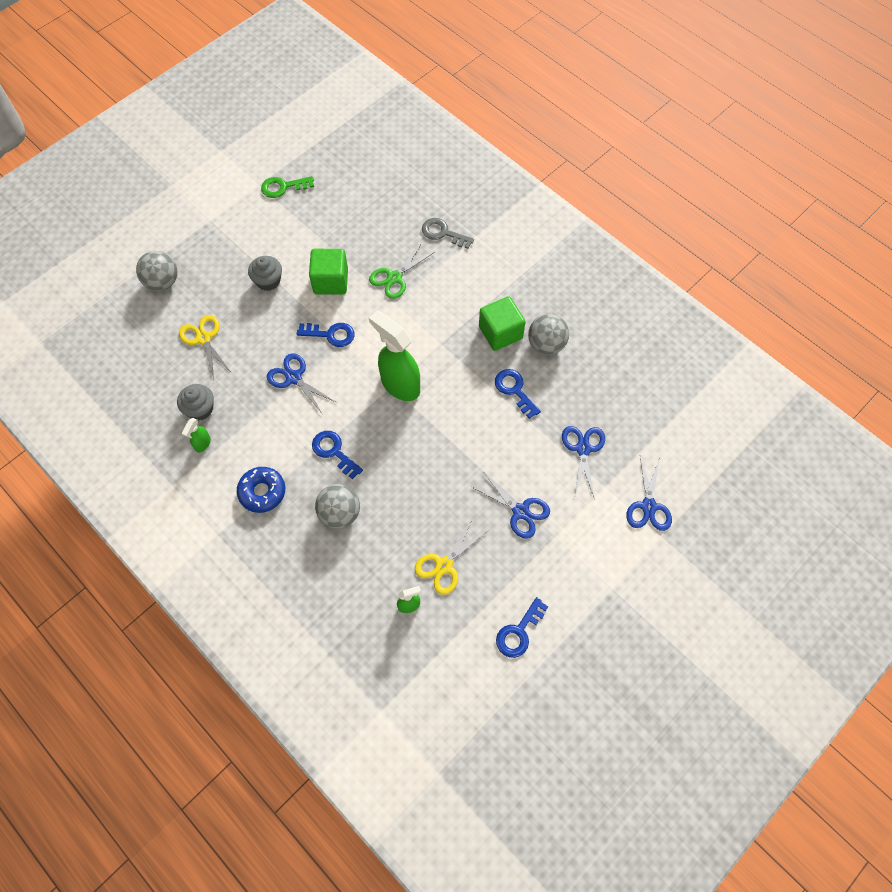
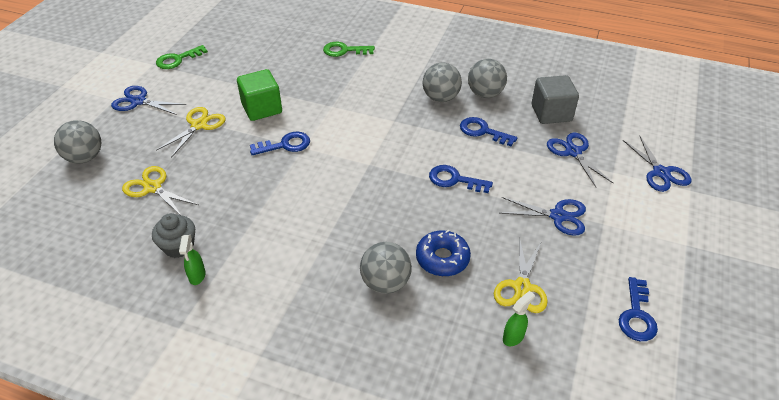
camera: 25 degrees left, 20 degrees down
(262, 492) = (289, 295): blue donut -> blue donut (442, 258)
(268, 281) = (199, 125): grey cupcake -> yellow scissors
(294, 378) = (267, 188): blue scissors -> blue scissors (138, 101)
(334, 451) = (345, 233): blue key -> blue key (454, 180)
(394, 277) = (320, 89): green scissors -> none
(400, 385) = (376, 160): green spray bottle -> none
(443, 233) = (344, 50): grey key -> green key
(500, 333) = (441, 98): green cube -> grey ball
(594, 394) = (551, 113): none -> grey cube

